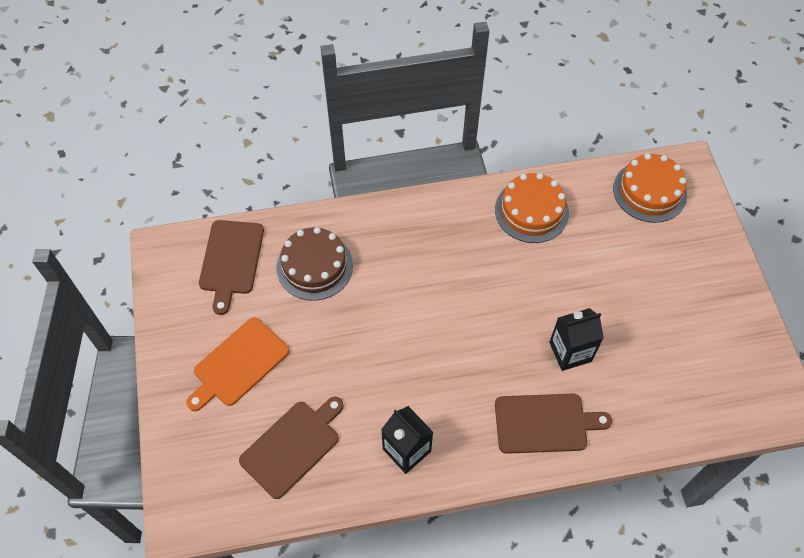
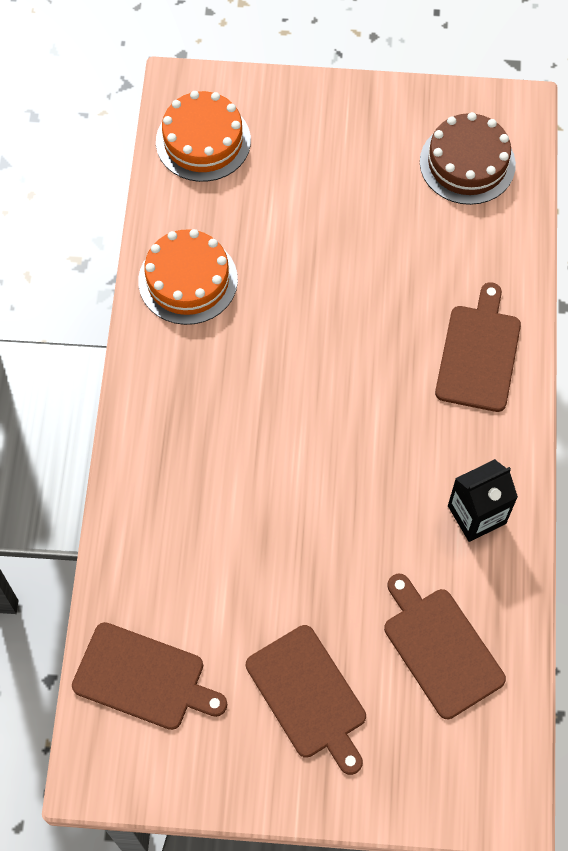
camera: 75 degrees left, 5 degrees up
(238, 364) = (308, 696): orange cutting board -> brown cutting board
(314, 266) = (187, 567): brown cake -> brown cake (467, 163)
(570, 352) = (396, 298): black carton -> none

